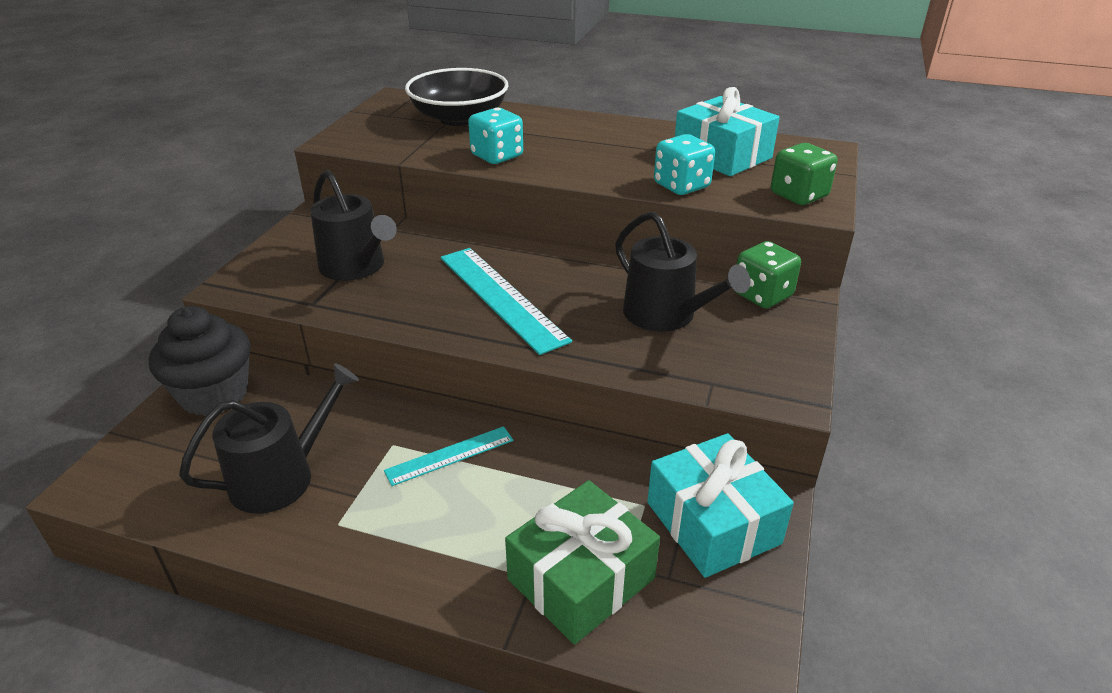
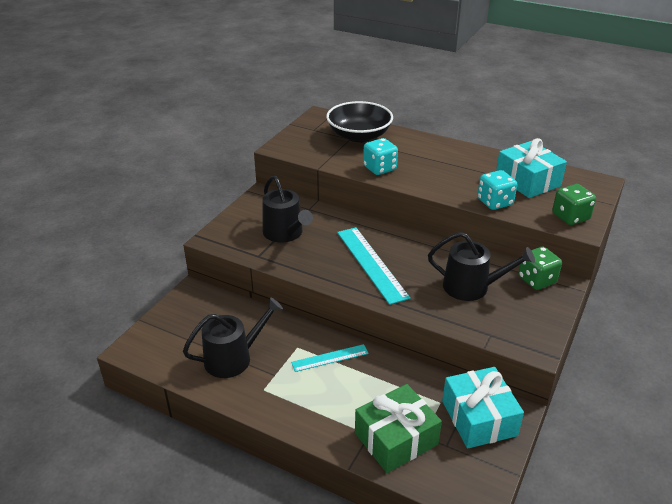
camera: 10 degrees right, 0 degrees up
(214, 394) = (196, 303): black cupcake -> none
(666, 315) = (472, 287): black watering can -> black watering can turned 45 degrees counterclockwise

